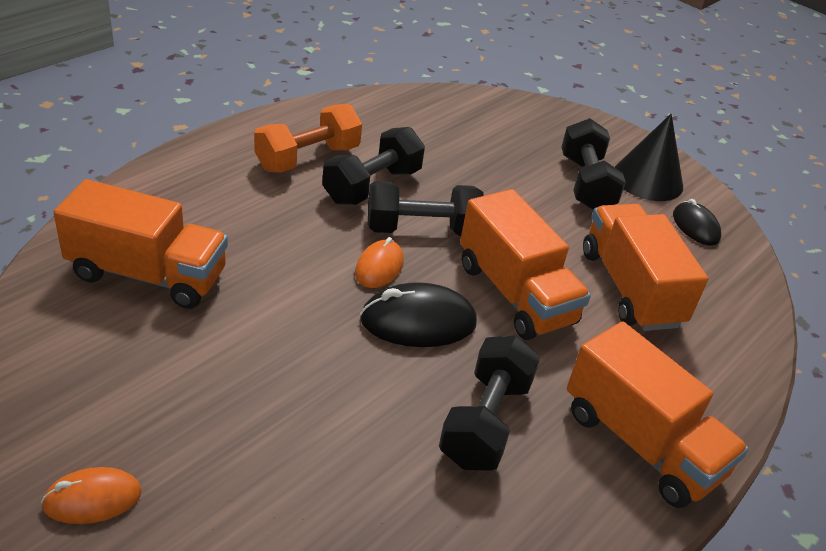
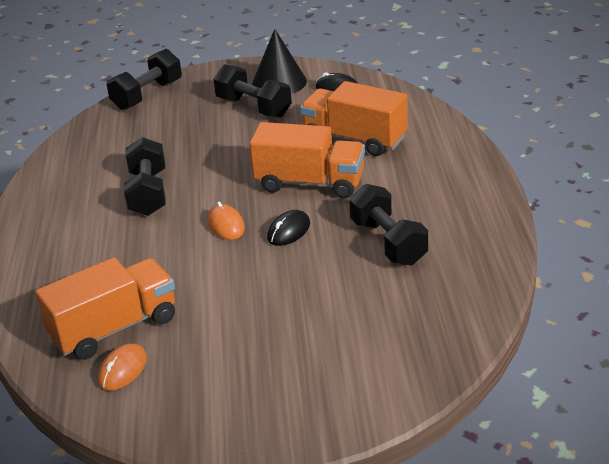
camera: 40 degrees left, 5 degrees down
(92, 499) = (283, 419): orange mouse -> orange mouse (123, 370)
(308, 158) = (84, 208): orange dumbbell -> none
(418, 322) = (289, 231): black mouse -> black mouse, size x0.63
(421, 229) = (214, 192): black dumbbell -> black dumbbell (147, 95)
(641, 443) = (458, 196): orange truck -> none

